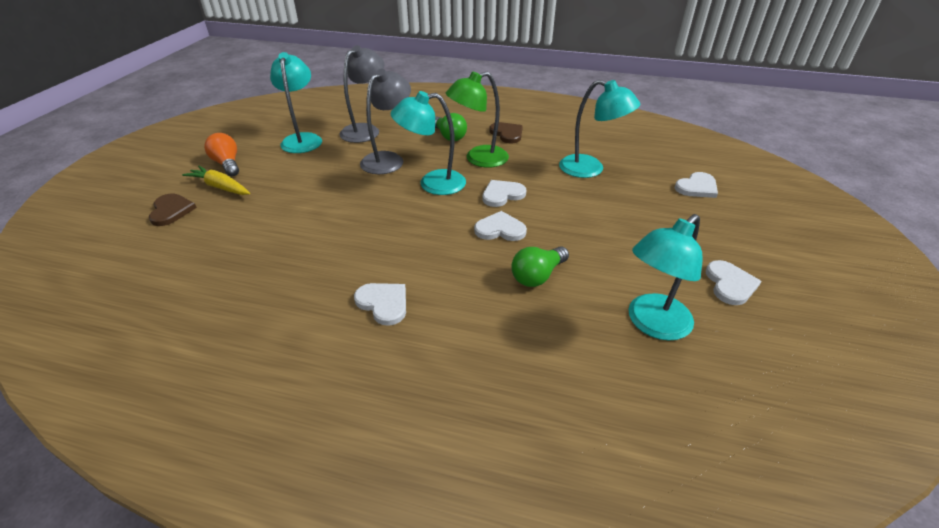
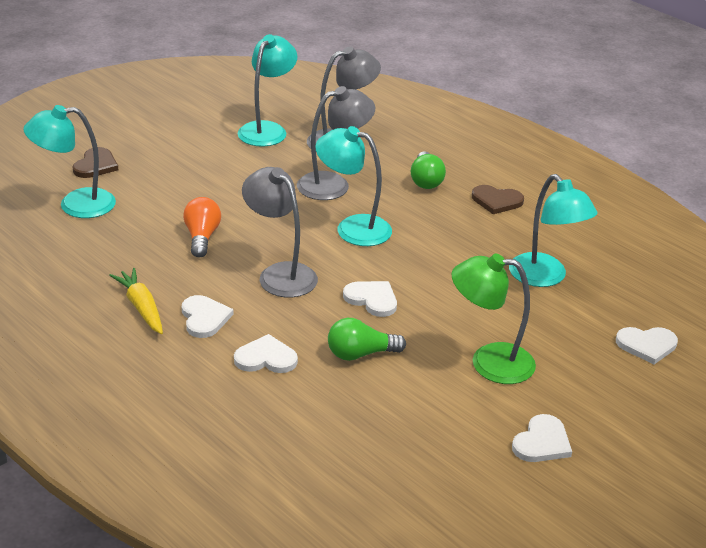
camera: 30 degrees right, 5 degrees down
(220, 187) = (152, 156): yellow carrot -> yellow carrot (141, 307)
(227, 164) = (175, 133): orange light bulb -> orange light bulb (202, 237)
(412, 238) = (280, 274): none -> grey lamp
(478, 159) = (430, 219): green lamp -> green lamp (489, 362)
(502, 194) = (412, 267): white heart -> white heart (266, 358)
(507, 134) = (496, 201): brown heart -> brown heart turned 105 degrees clockwise
(652, 324) = (418, 436): turquoise lamp -> turquoise lamp (75, 205)

